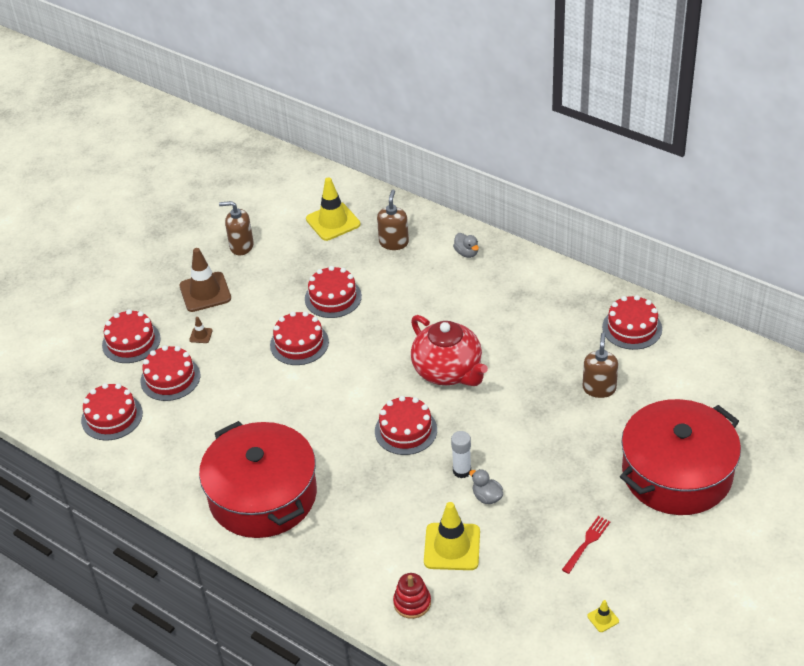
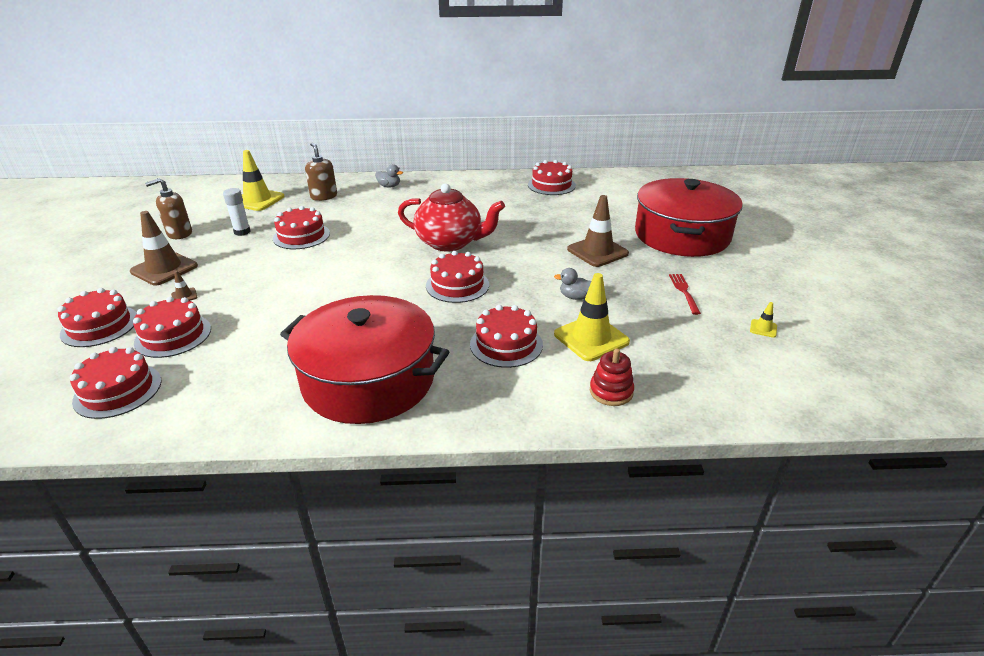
camera: 40 degrees left, 10 degrees down
(299, 343) = (297, 269): red cake -> red cake (506, 344)
(462, 471) = (535, 290): white glue stick -> white glue stick (242, 232)
(568, 452) = (597, 251): none -> brown traffic cone
(599, 388) = (571, 216): brown soap dispenser -> none

